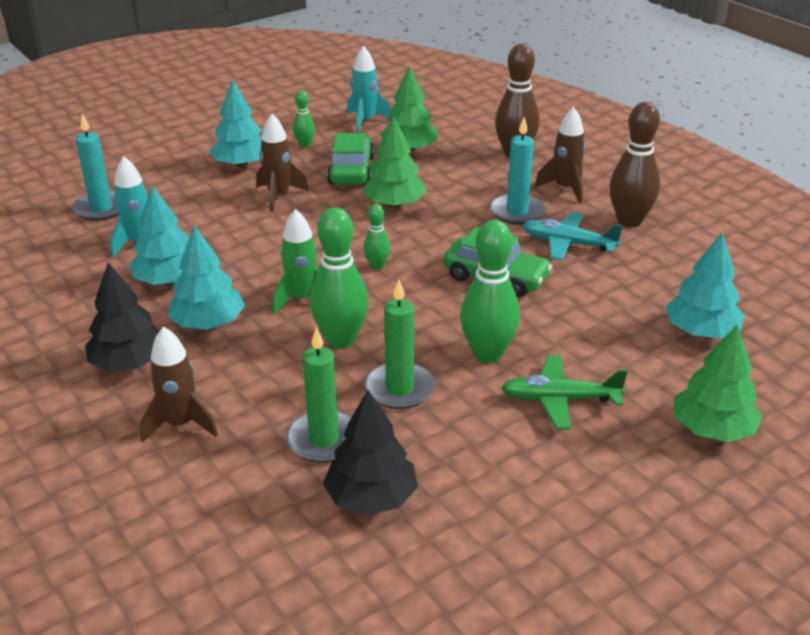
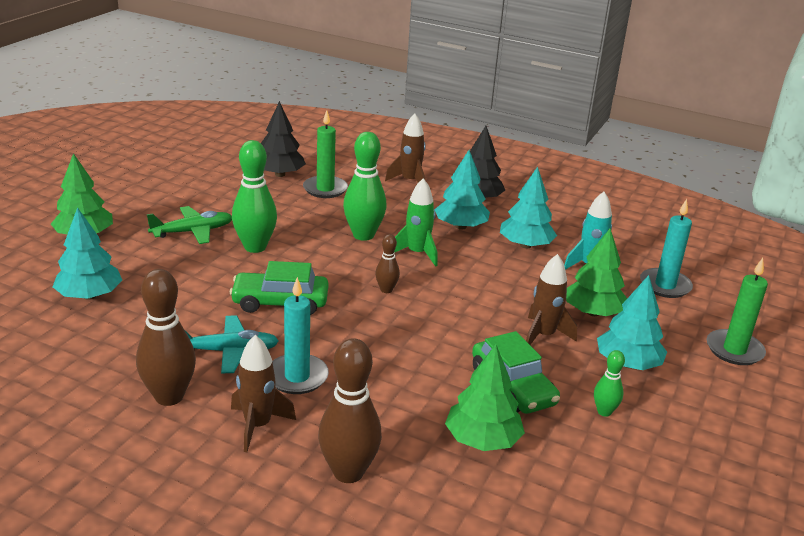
camera: 150 degrees right, 5 degrees down
(365, 121) = (585, 479): turquoise rocket -> none
(377, 266) = (386, 290): green bowling pin -> brown bowling pin
(394, 204) = (427, 354): green tree -> green tree (593, 312)
(399, 389) = (301, 218): green candle -> green candle (734, 350)

